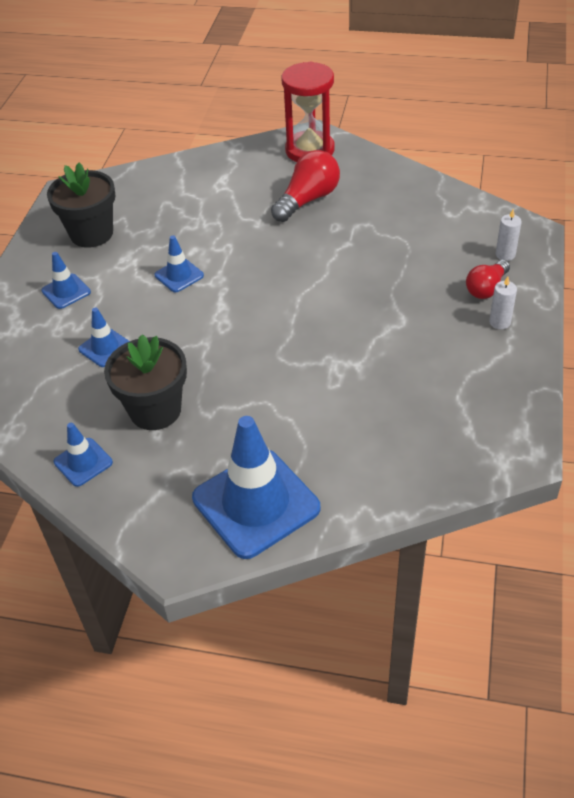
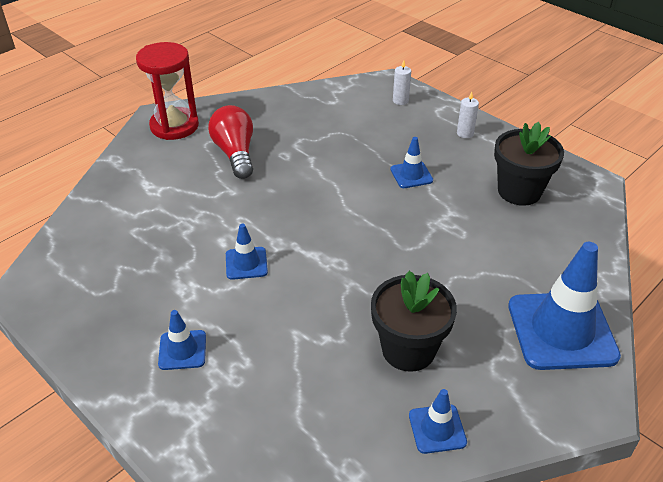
camera: 60 degrees left, 5 degrees down
(91, 234) = (116, 297): black flower pot -> black flower pot (519, 191)
(105, 348) = (294, 352): blue traffic cone -> blue traffic cone (411, 175)
(486, 288) = (426, 123): red light bulb -> none

